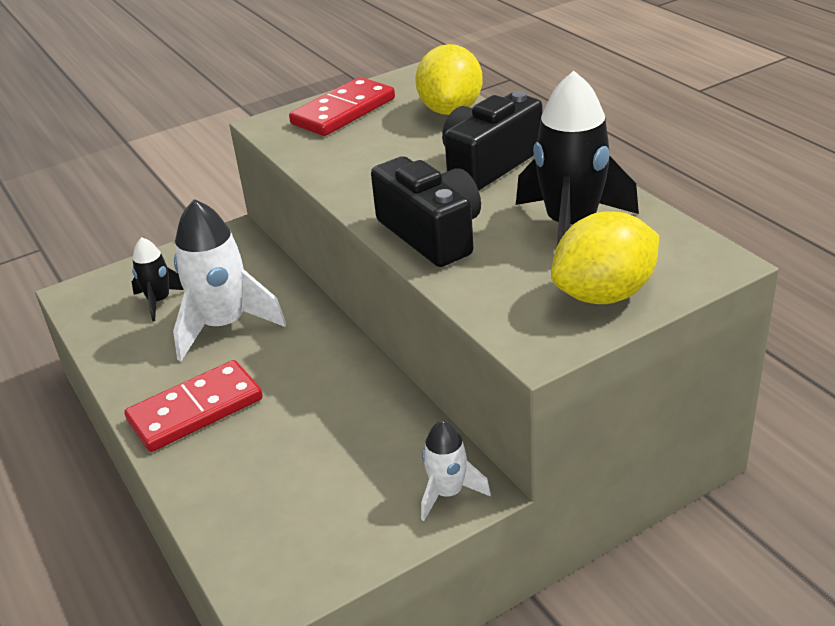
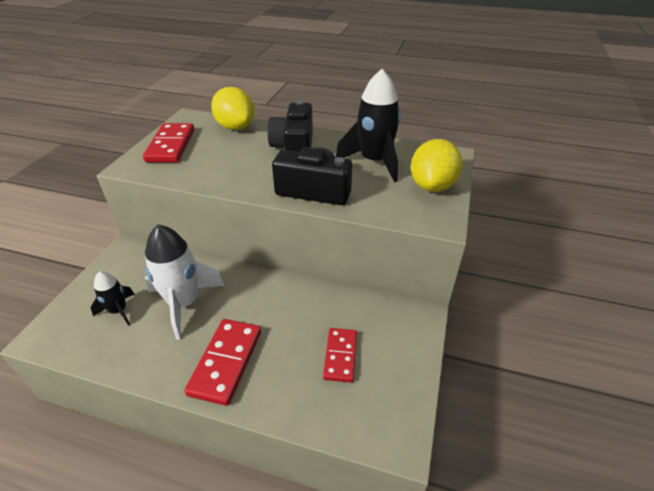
camera: 45 degrees left, 5 degrees up
(313, 475) = (340, 356): none -> red domino
(448, 493) = (412, 323): white rocket -> none

